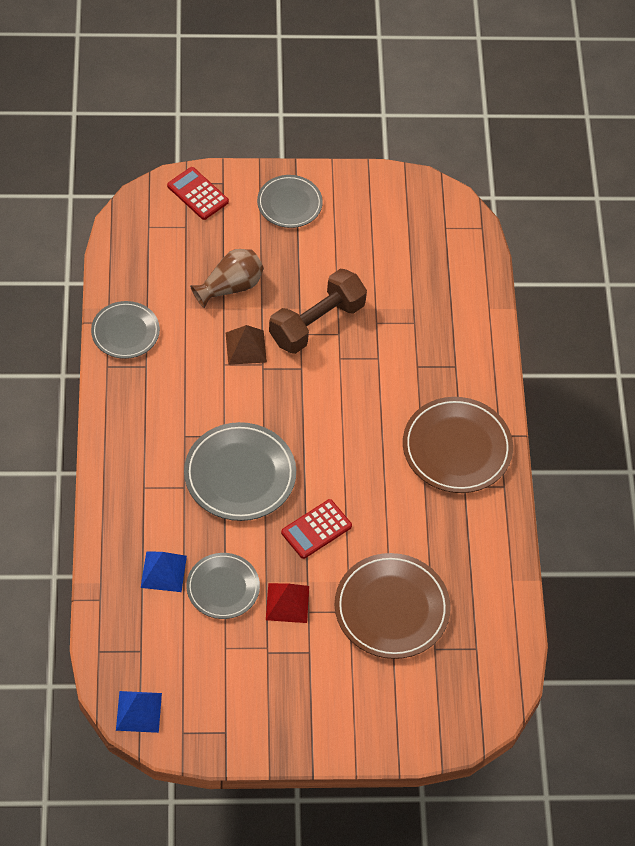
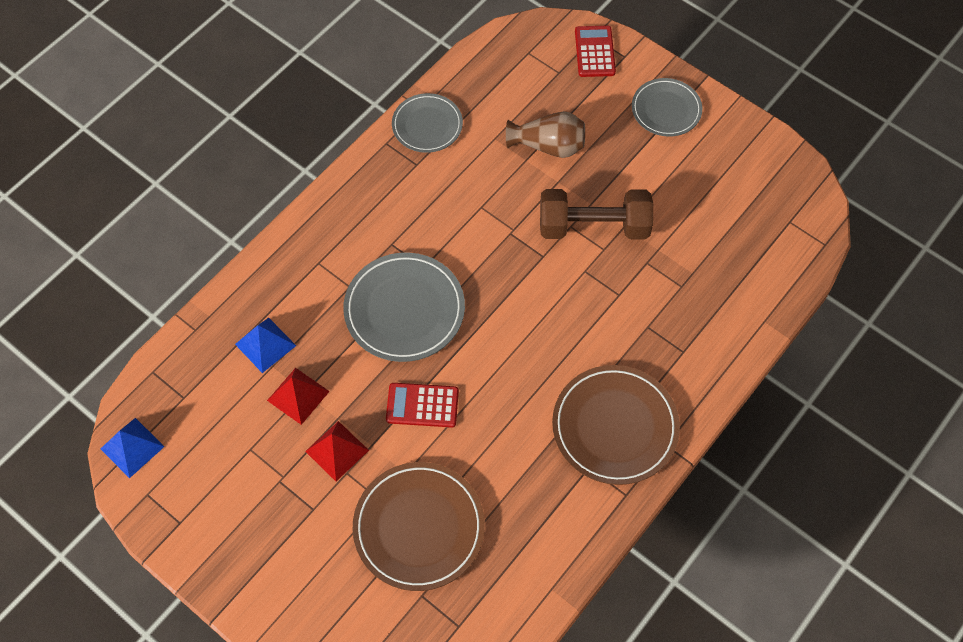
camera: 45 degrees right, 5 degrees up
(223, 588) = (298, 396): grey plate -> red pyramid
(246, 347) = (513, 205): brown pyramid -> none

